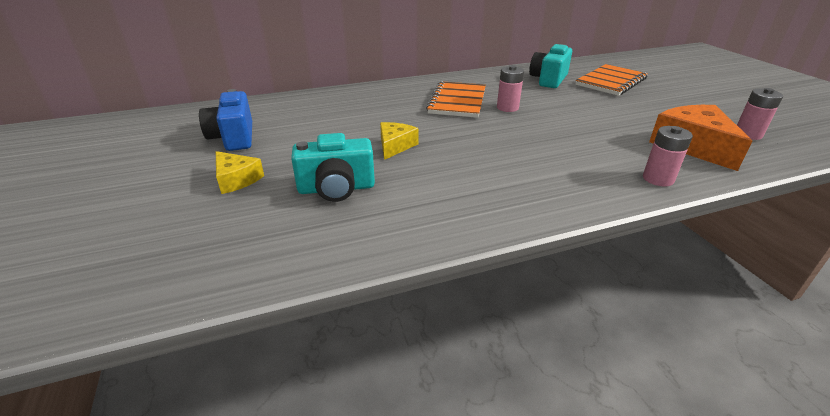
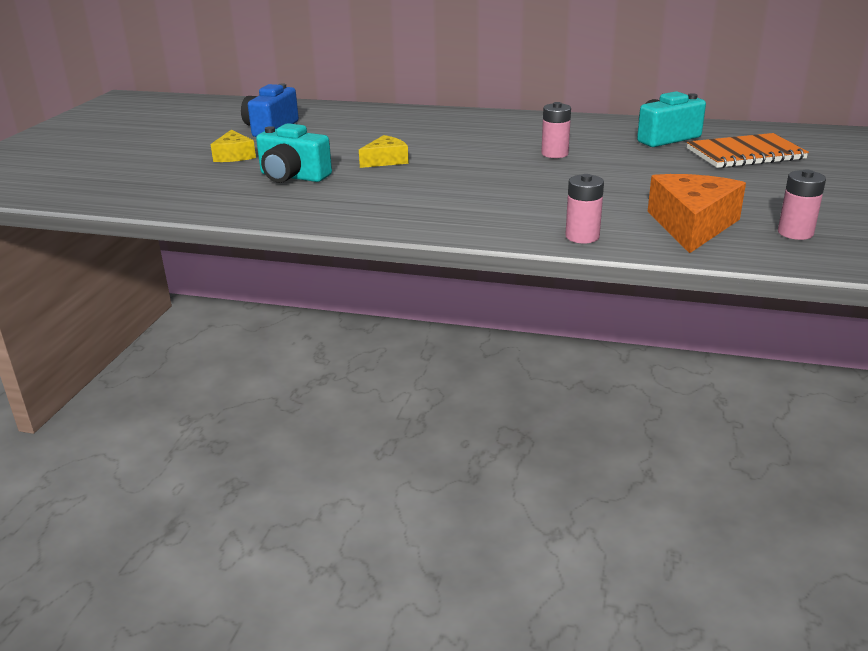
camera: 35 degrees right, 5 degrees down
(457, 101) = (512, 139): orange notebook -> none

